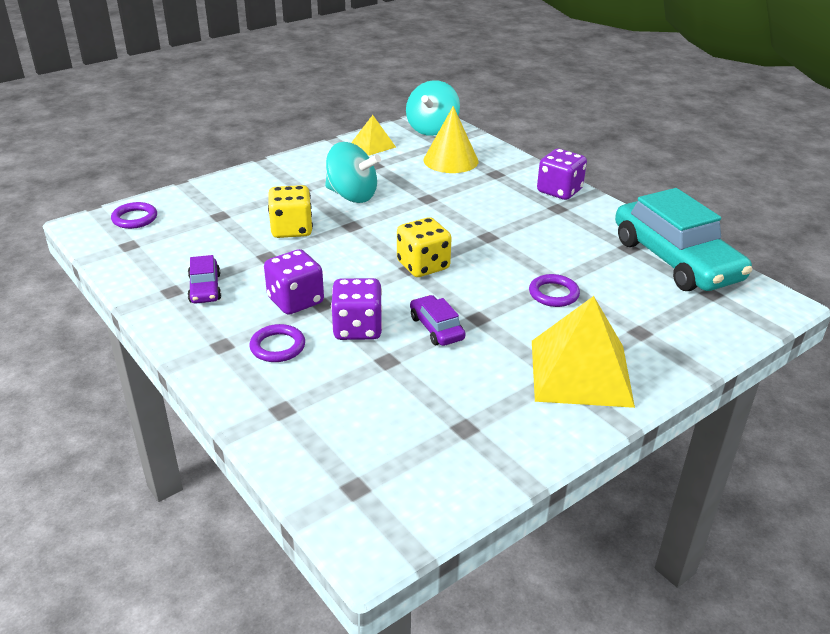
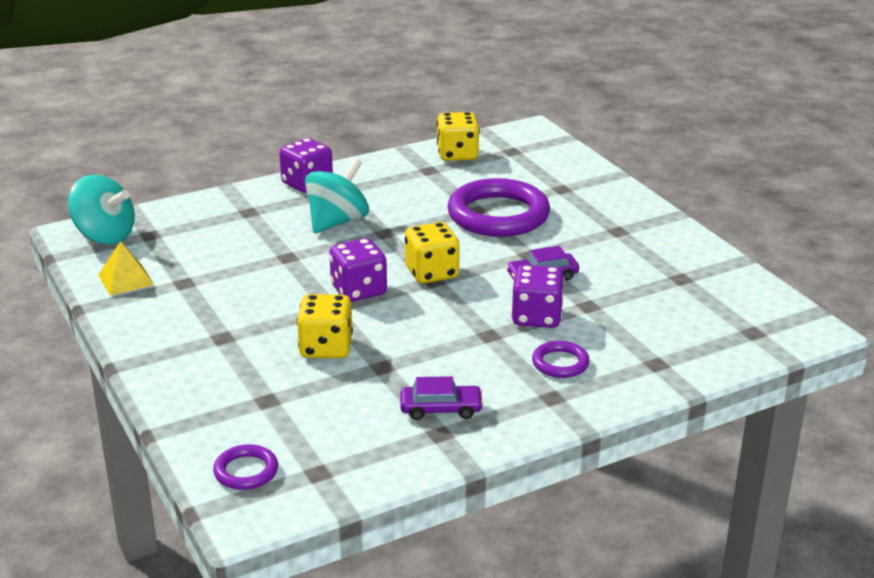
camera: 80 degrees left, 5 degrees down
(295, 301) = (480, 350): purple dice -> purple dice (358, 290)
(352, 196) = (259, 303): turquoise spinning top -> turquoise spinning top (337, 222)
(451, 160) = (200, 233): yellow cone -> none
(553, 294) = (498, 215): purple ring -> purple ring, size x2.15
(581, 372) = (614, 221): yellow pyramid -> none
(675, 260) = (457, 154): turquoise car -> yellow dice

